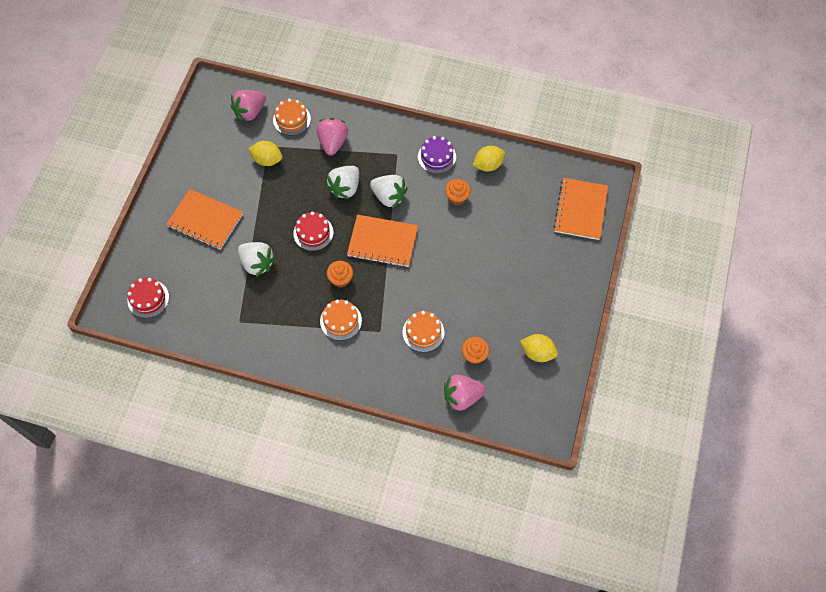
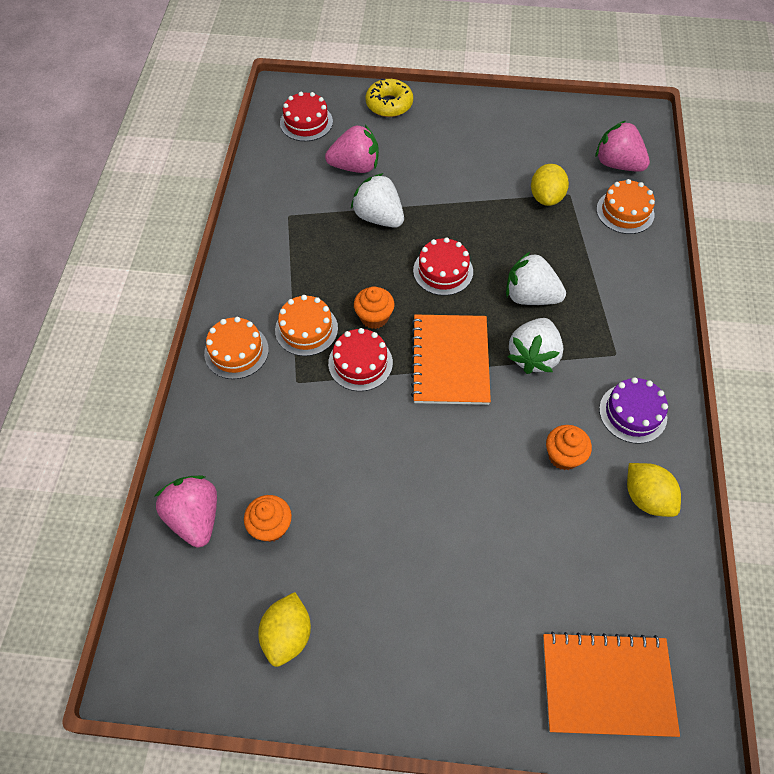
camera: 80 degrees right, 5 degrees down
(147, 239) = (389, 104): none -> yellow donut
(205, 220) = (431, 152): orange notebook -> none
(257, 263) = (378, 217): white strawberry -> white strawberry turned 105 degrees clockwise
(333, 142) = (604, 267): pink strawberry -> pink strawberry (355, 166)
(373, 292) = (360, 363): none -> red cake
(423, 332) = (302, 442): orange cake -> orange cake (236, 351)

